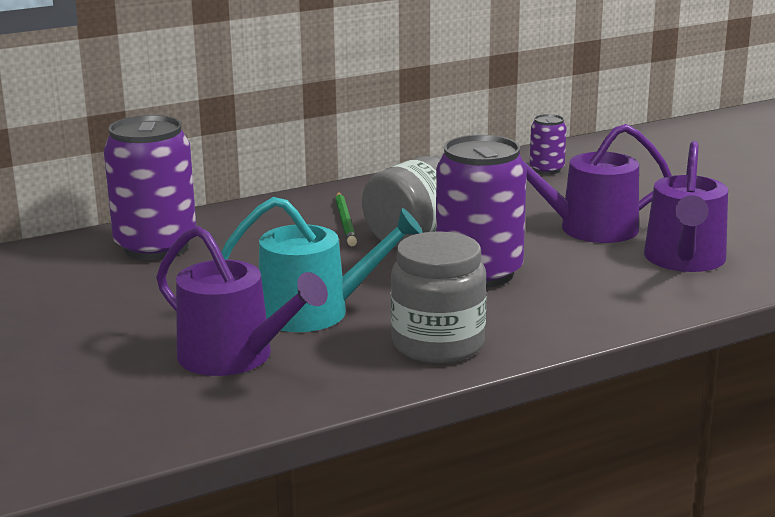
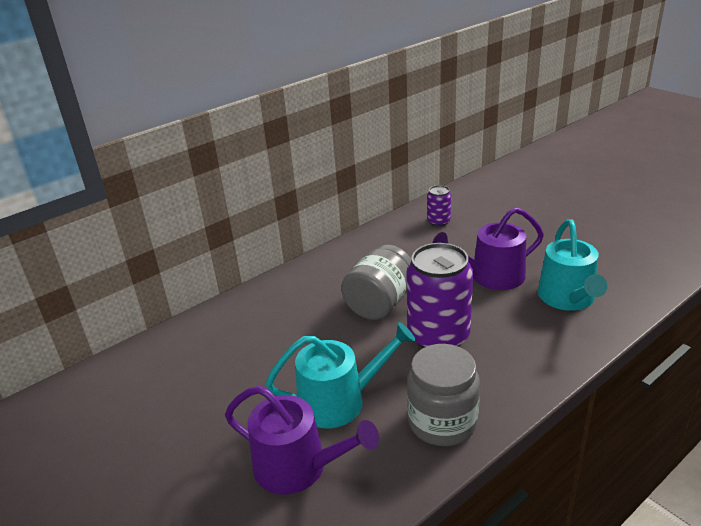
camera: 10 degrees left, 10 degrees up
(156, 247) = (197, 347): purple can -> none
(345, 222) = (324, 297): green pencil -> none
(684, 260) = (568, 298): purple watering can -> turquoise watering can

